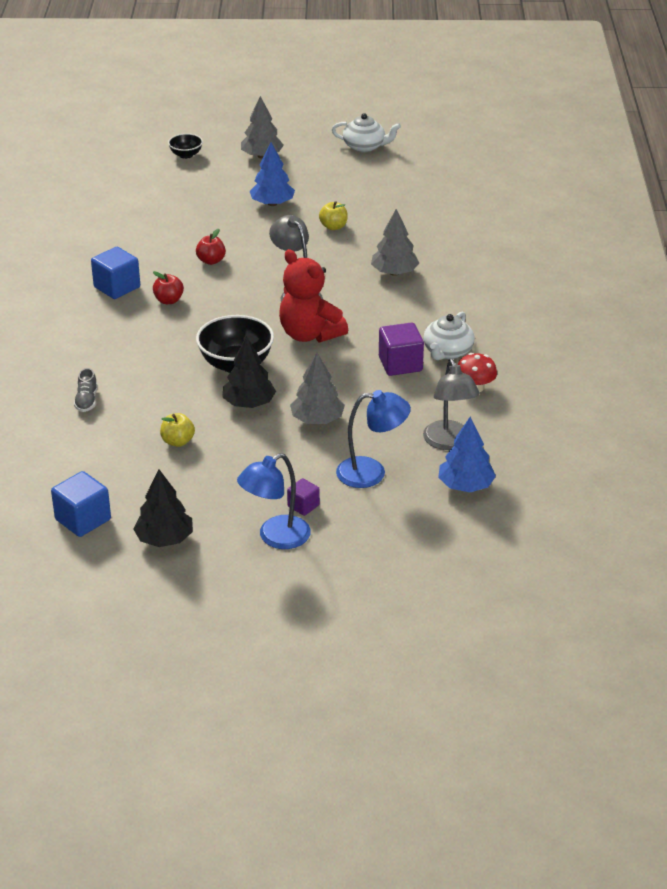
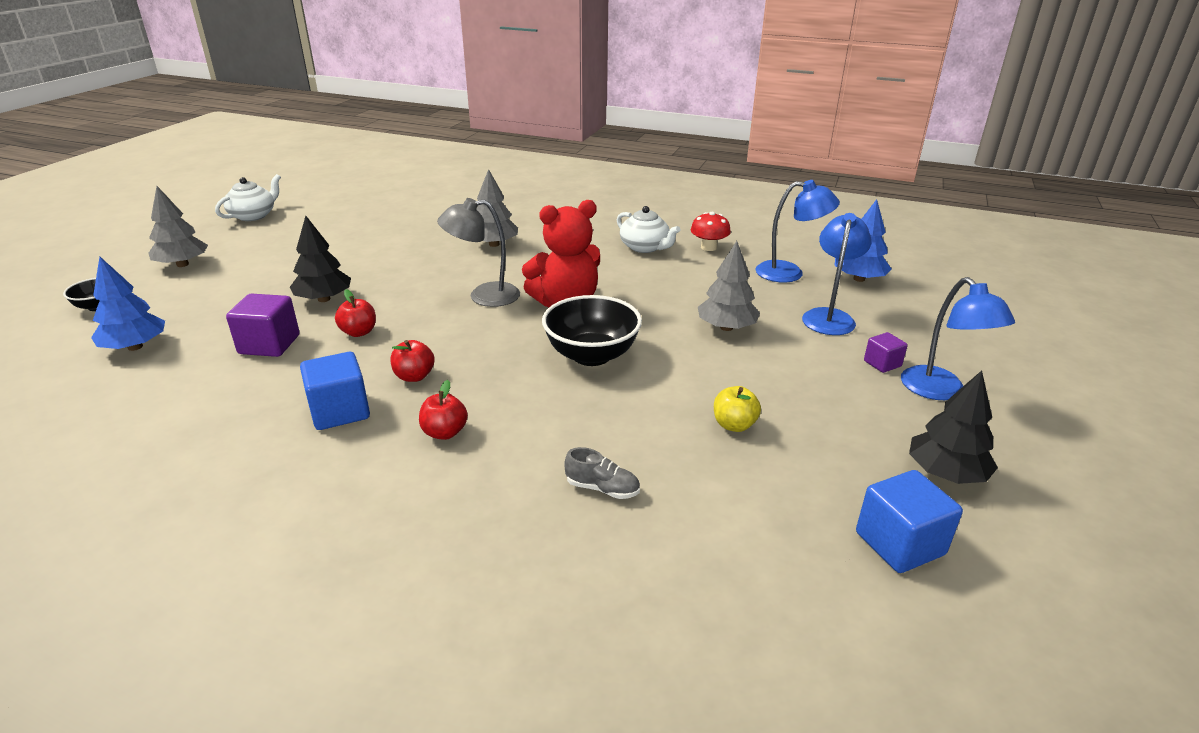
camera: 70 degrees left, 5 degrees down
(114, 331) = (444, 432): none -> red apple
(249, 403) = (676, 361): black tree -> black tree (324, 299)
(272, 203) = (288, 276): blue tree -> blue tree (135, 347)
(333, 227) = (378, 255): yellow apple -> none
(400, 364) = (651, 270): purple cube -> purple cube (269, 344)
(449, 442) = (789, 273): grey lamp -> blue lamp

